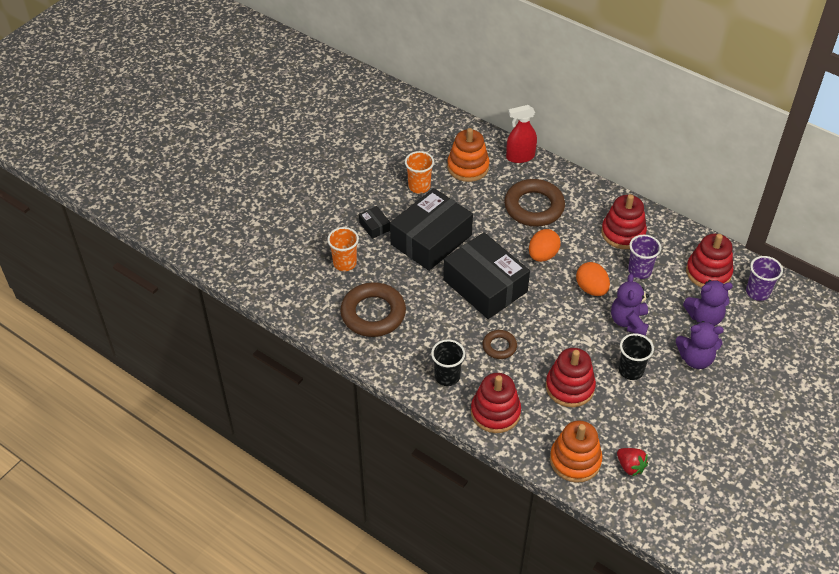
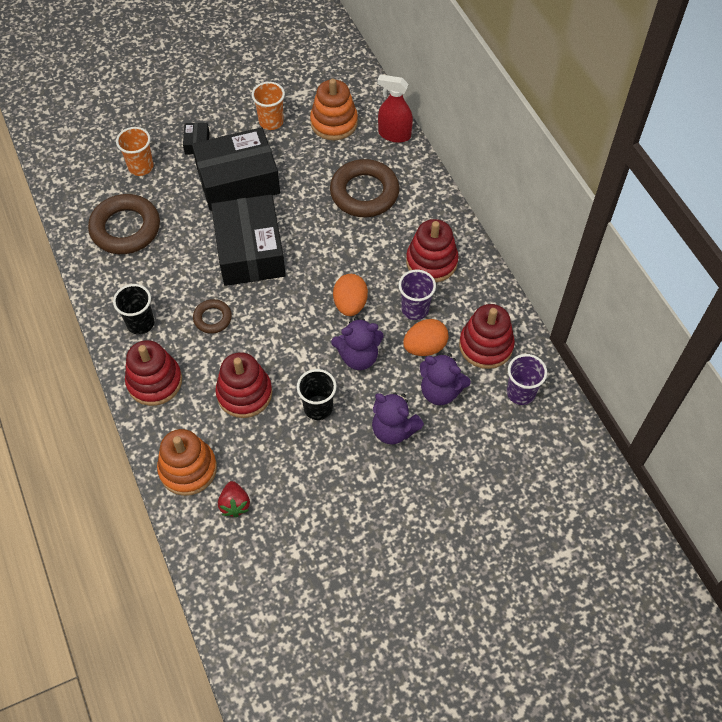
camera: 30 degrees right, 10 degrees up
(542, 255) = (331, 246): orange egg -> orange egg (425, 347)
(628, 322) = (358, 357): purple teddy bear -> purple teddy bear turned 135 degrees counterclockwise

